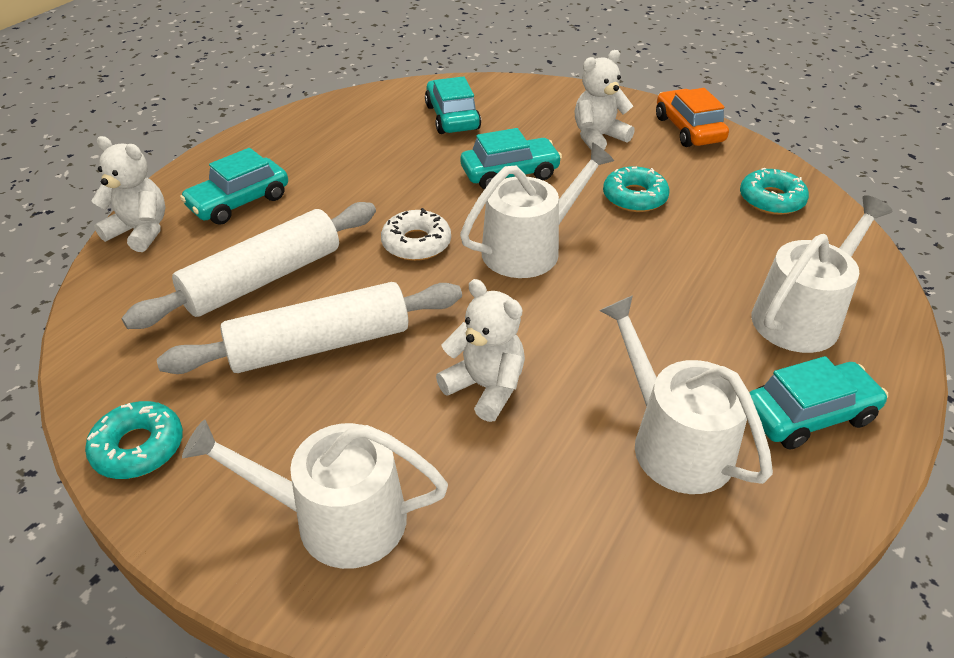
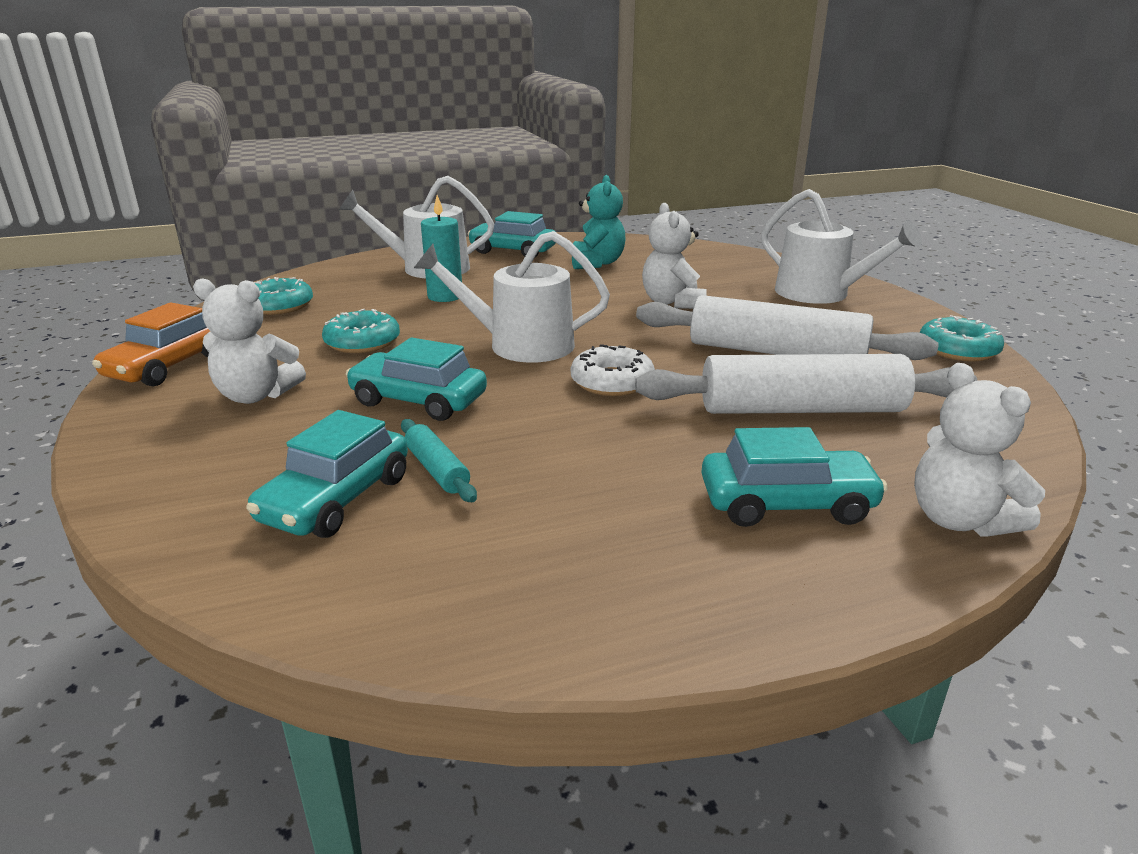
camera: 140 degrees left, 15 degrees down
(431, 145) = (437, 470): none -> turquoise rolling pin
(674, 442) = (597, 263): white watering can -> turquoise teddy bear
(691, 278) = (445, 296): none -> turquoise candle

